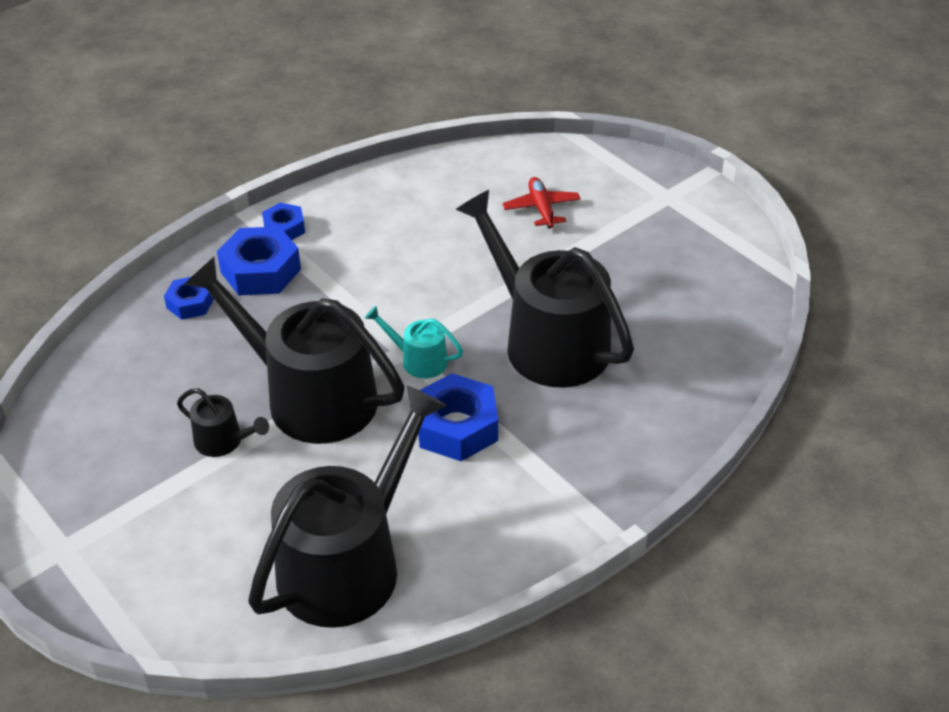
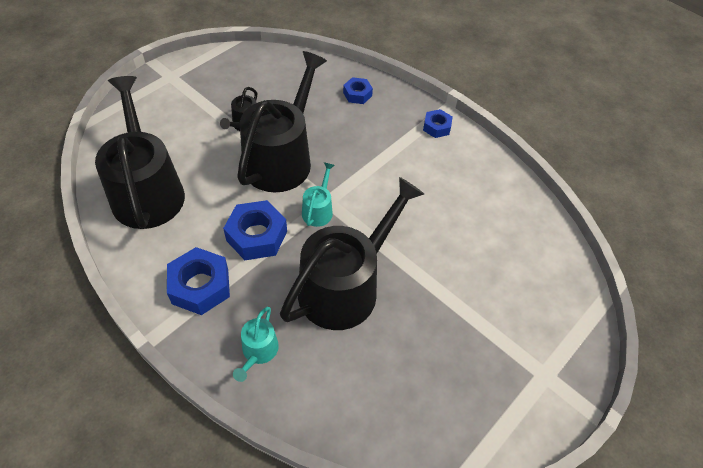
camera: 80 degrees right, 10 degrees up
(261, 271) = (392, 121): blue nut -> blue nut (200, 286)
(348, 563) = (147, 191): black watering can -> black watering can turned 135 degrees counterclockwise
(541, 208) = (499, 275): red plane -> none
(640, 427) = (258, 351): none -> turquoise watering can

